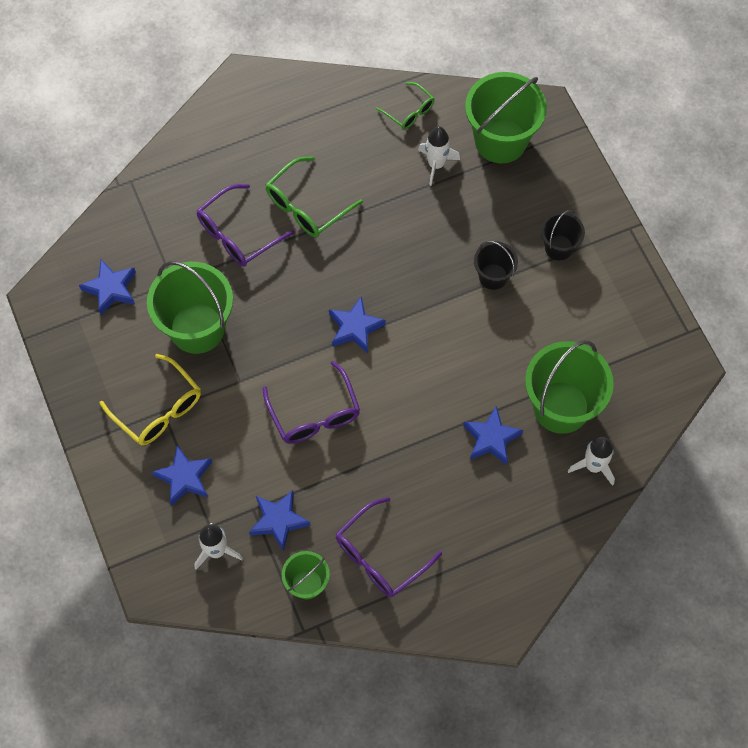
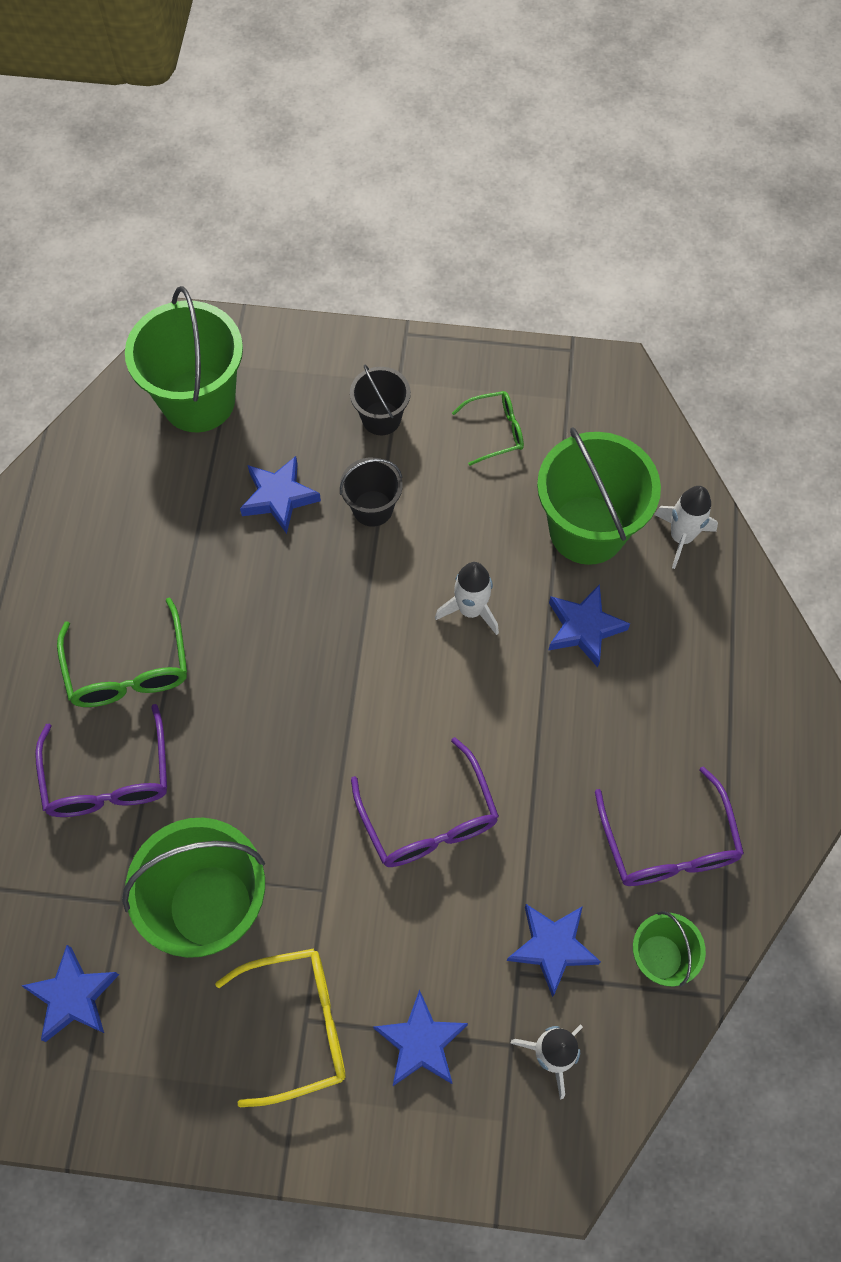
camera: 60 degrees left, 0 degrees up
(314, 414) = (429, 819): purple glasses -> purple glasses turned 60 degrees clockwise
(355, 328) = (339, 704): blue star -> blue star (279, 497)
(409, 111) = (84, 477): green glasses -> green glasses (496, 431)
(436, 164) = (179, 487): white rocket -> white rocket (470, 610)

